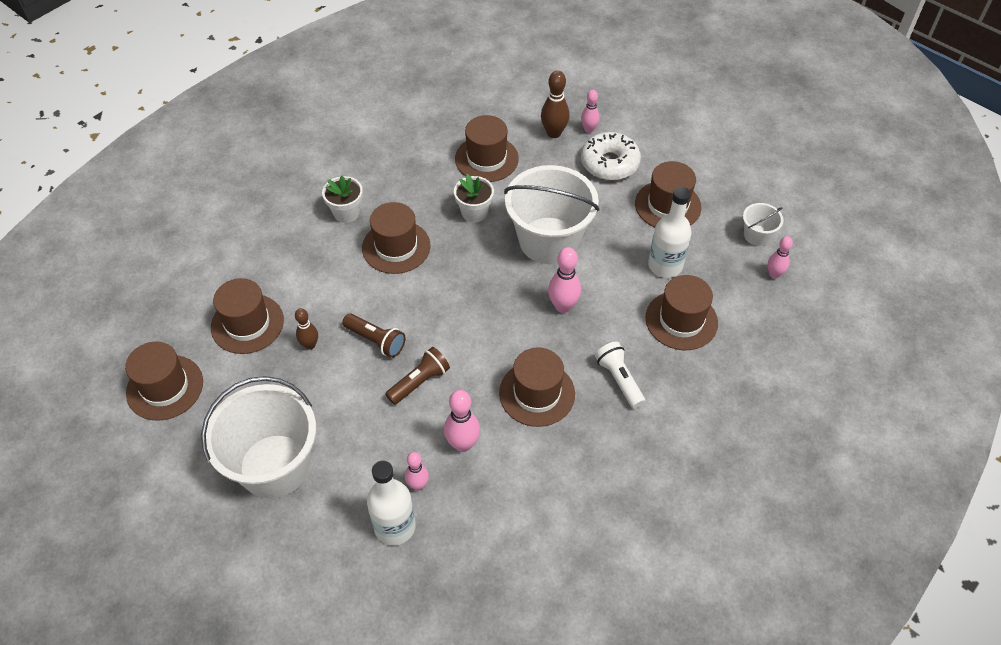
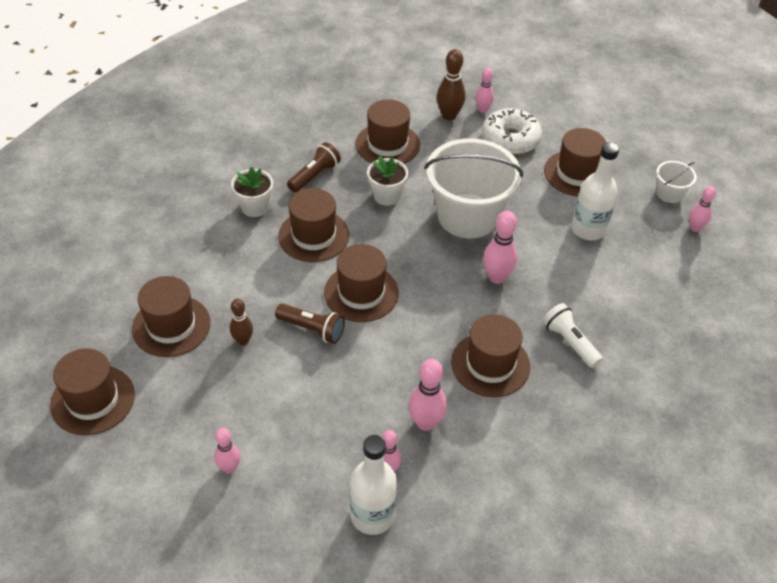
camera: 10 degrees left, 5 degrees down
(274, 466) = (229, 468): white bucket -> pink bowling pin
(419, 382) = (366, 366): brown flashlight -> brown flashlight (314, 176)
(681, 320) = (617, 279): brown hat -> brown hat (361, 293)

